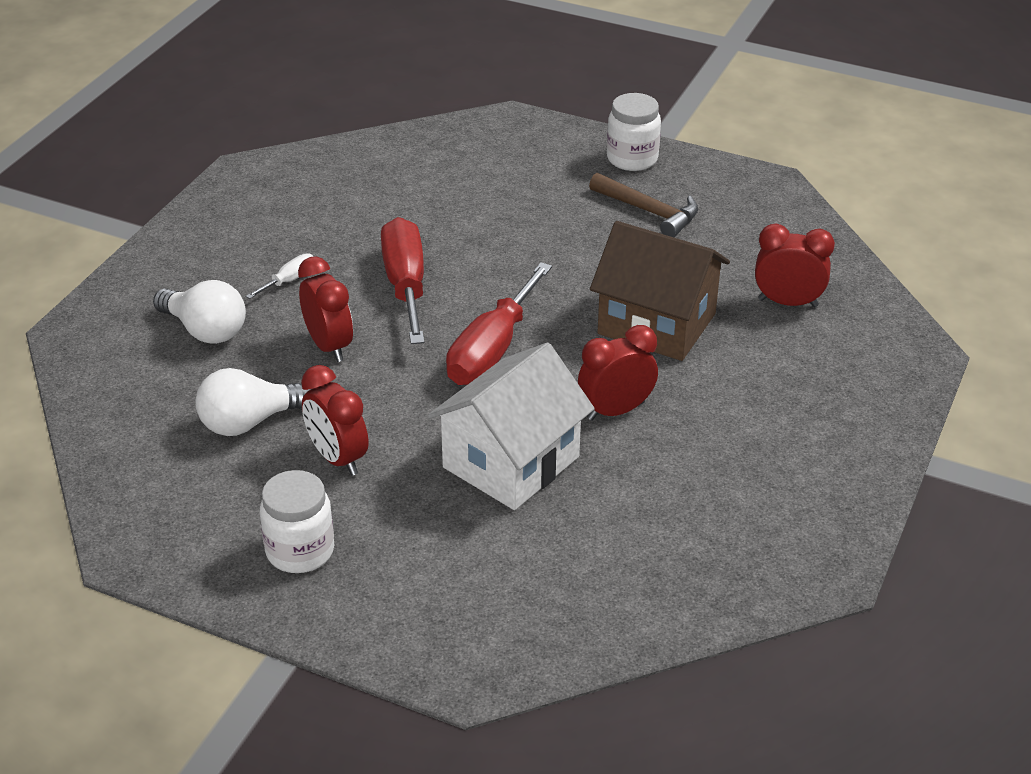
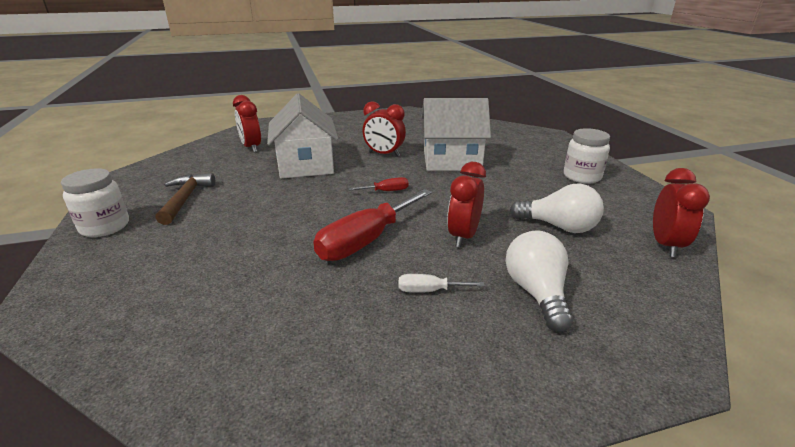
camera: 130 degrees left, 10 degrees down
(337, 458) = (526, 193): red clock -> red clock (665, 245)
(492, 350) = (386, 191): red screwdriver -> red screwdriver, size x0.46
(656, 324) = (306, 165): brown house -> white house

